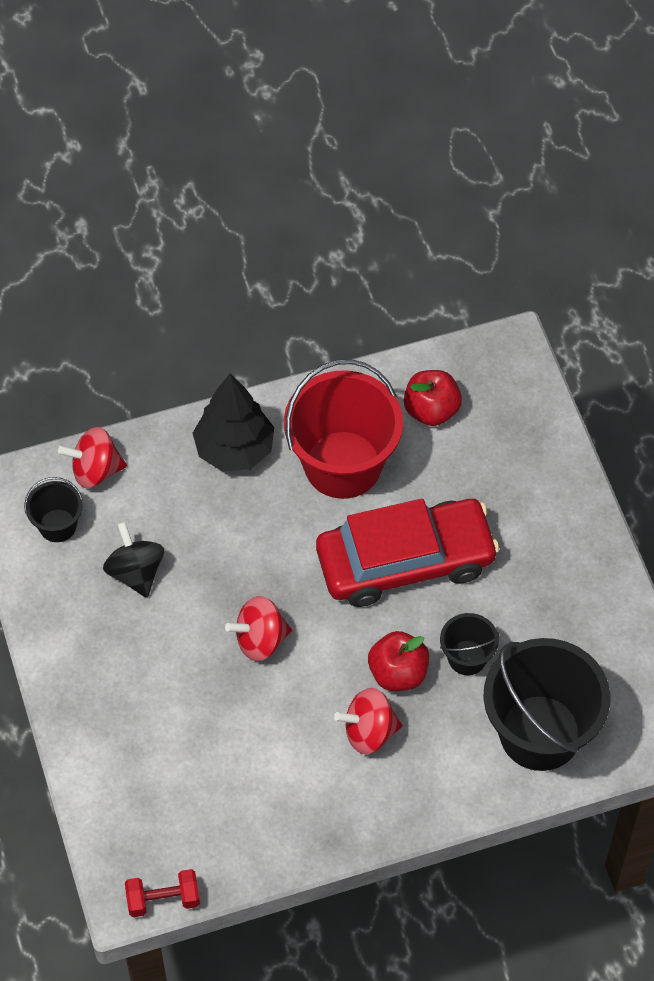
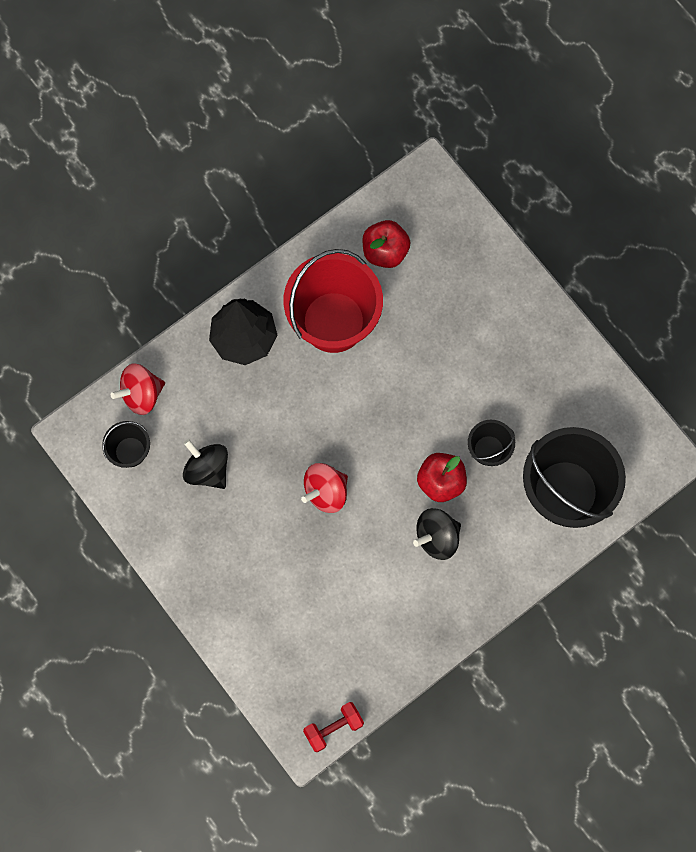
camera: 20 degrees left, 15 degrees up
(369, 732) = (437, 537): red spinning top -> black spinning top
(405, 561) = (412, 387): red car -> none

